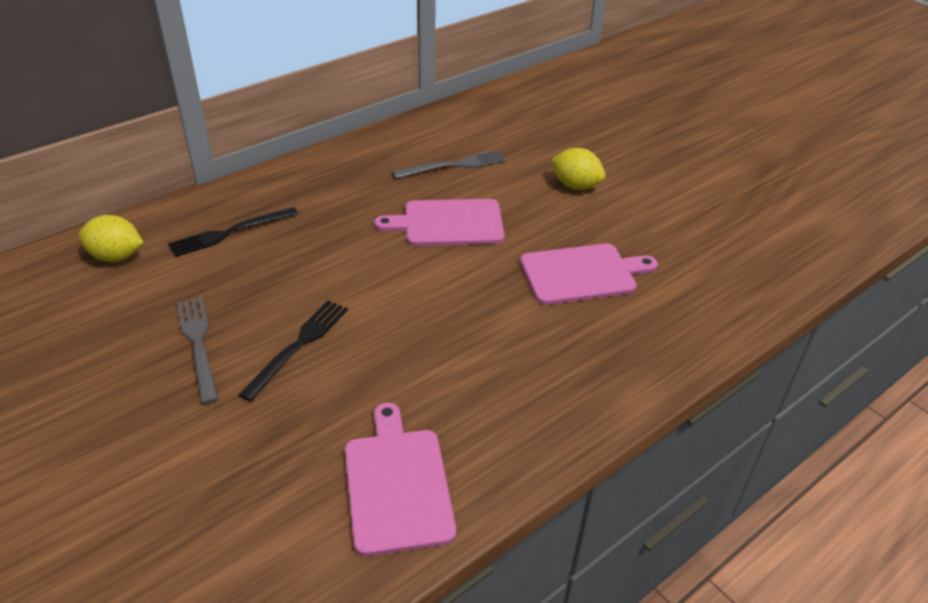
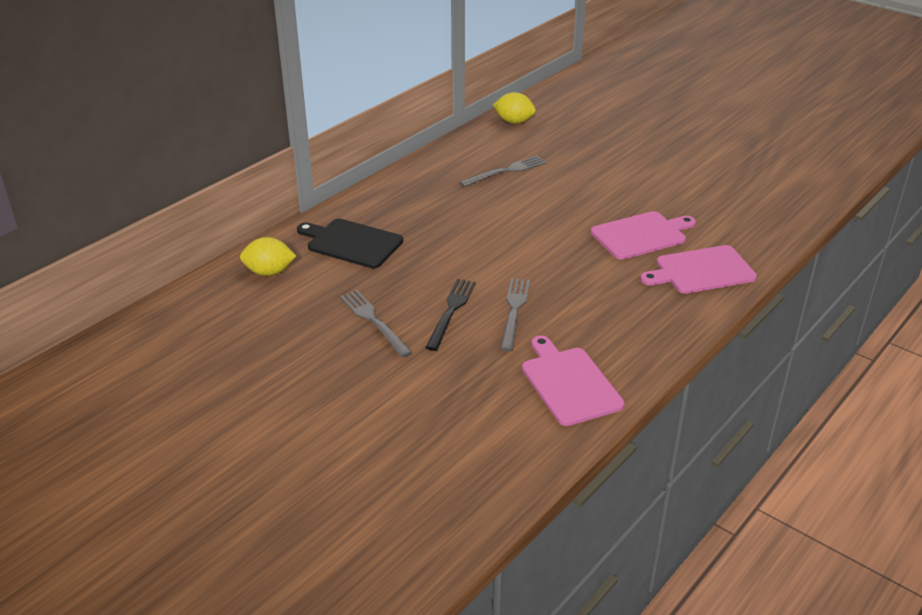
camera: 10 degrees left, 5 degrees down
(230, 232) = (351, 243): black fork -> black cutting board
(376, 358) = (514, 311): none -> grey fork
(448, 223) = (522, 214): pink cutting board -> pink cutting board (701, 271)
(575, 185) = (610, 174): yellow lemon -> yellow lemon (514, 121)

